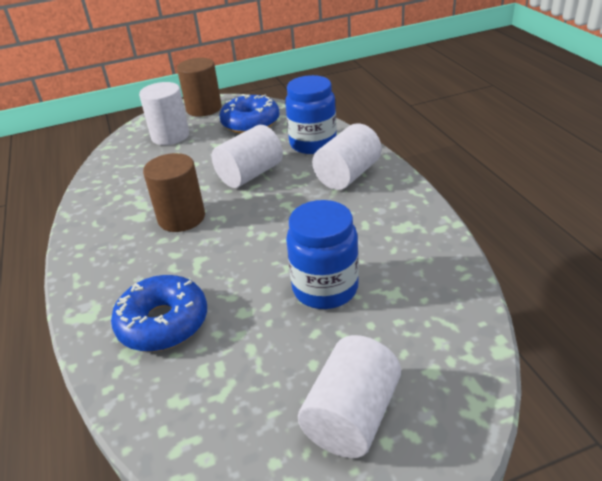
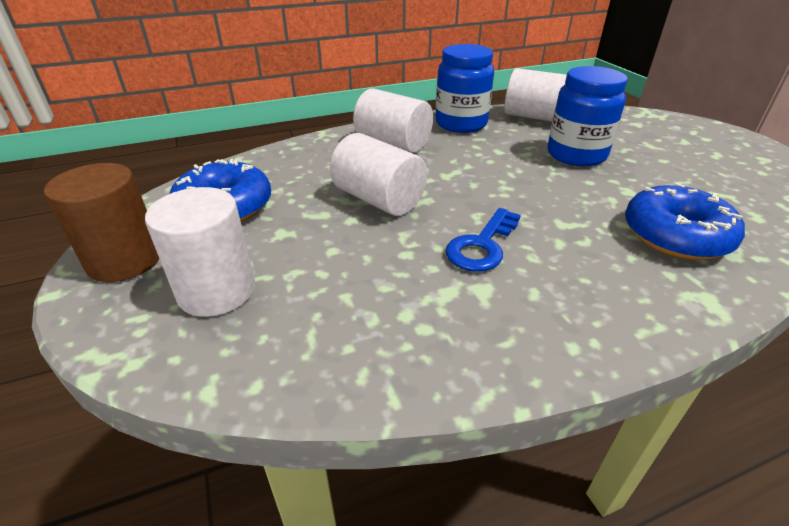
camera: 95 degrees left, 0 degrees up
(181, 218) = (482, 245): brown cylinder -> blue key
(313, 144) = (315, 161): blue jar -> blue jar (461, 124)
(351, 416) = (698, 147): white cylinder -> white cylinder (534, 117)

